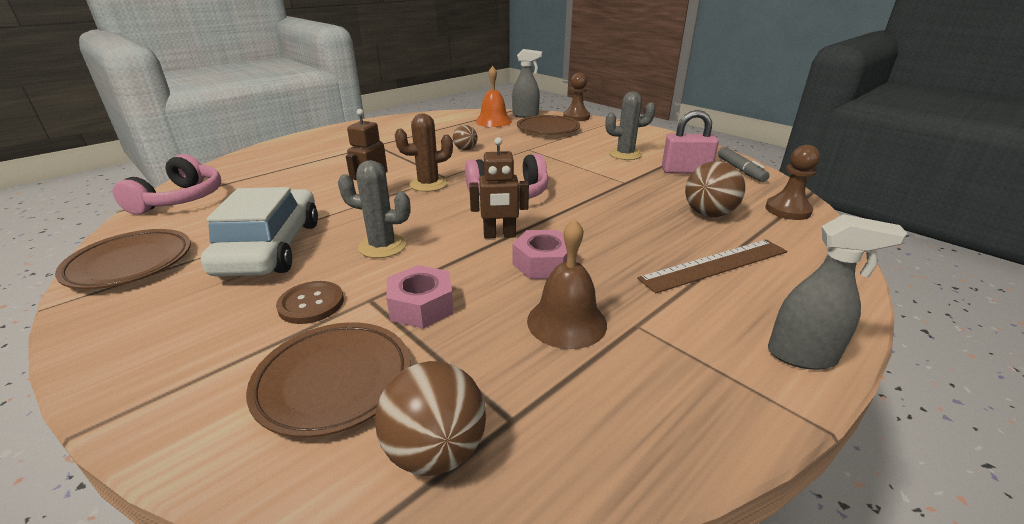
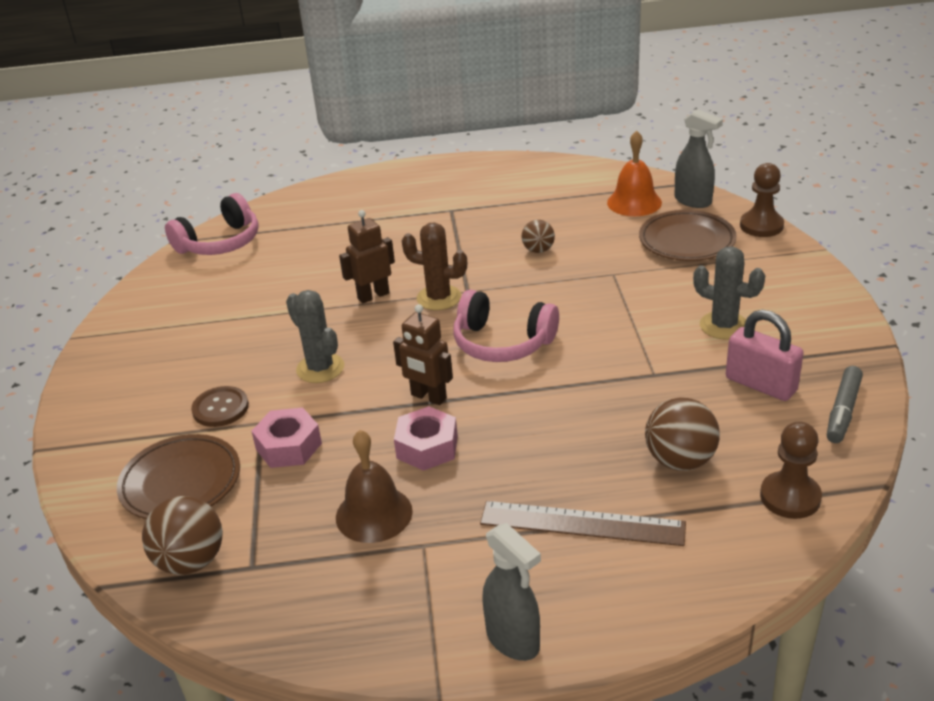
camera: 40 degrees right, 5 degrees up
(130, 264) = (141, 312): brown plate -> none
(271, 247) = (240, 334): white car -> none

